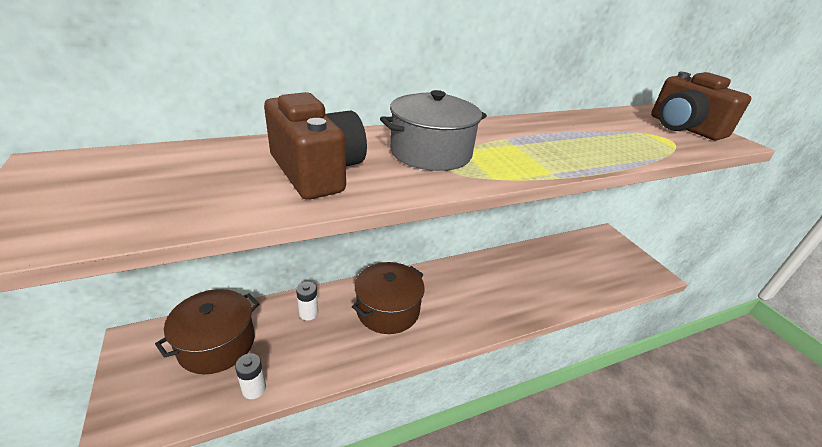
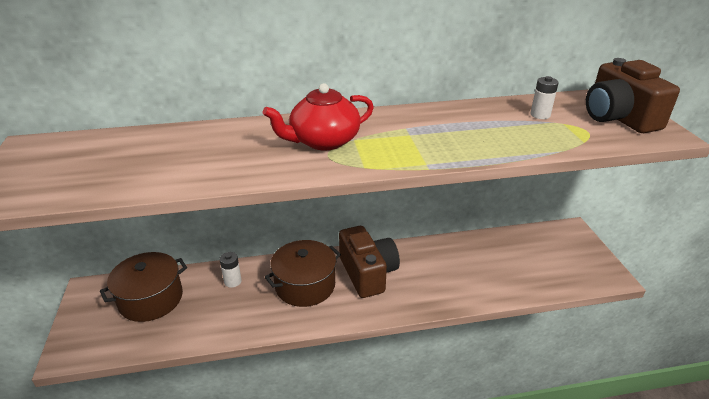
camera: 15 degrees right, 0 degrees up
(254, 389) = (172, 337): white battery -> white battery (540, 115)
(317, 171) = (217, 156): brown camera -> brown camera (368, 273)
(431, 152) = (323, 141): grey pot -> red teapot

